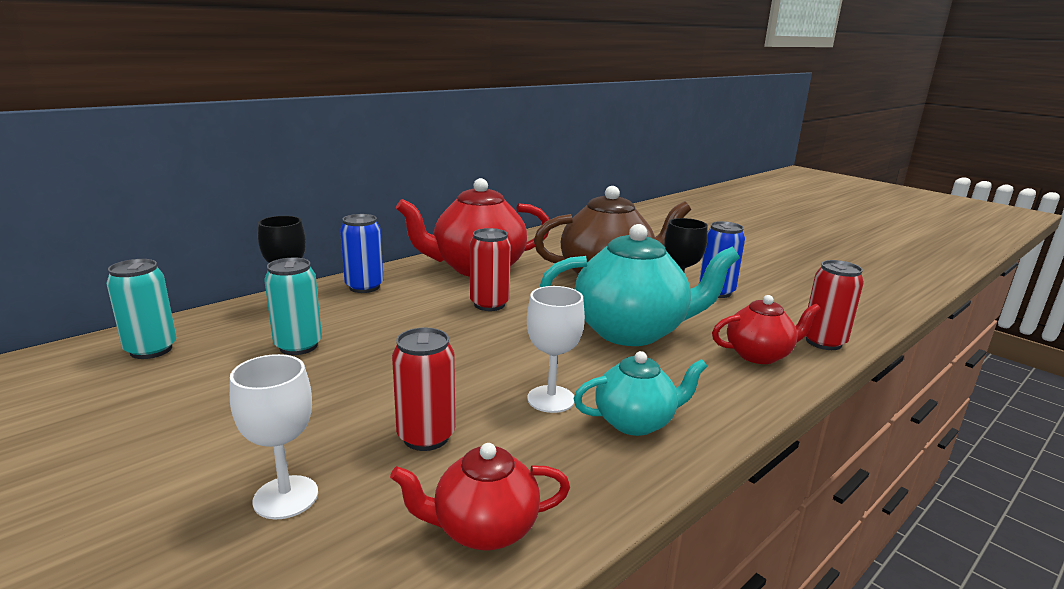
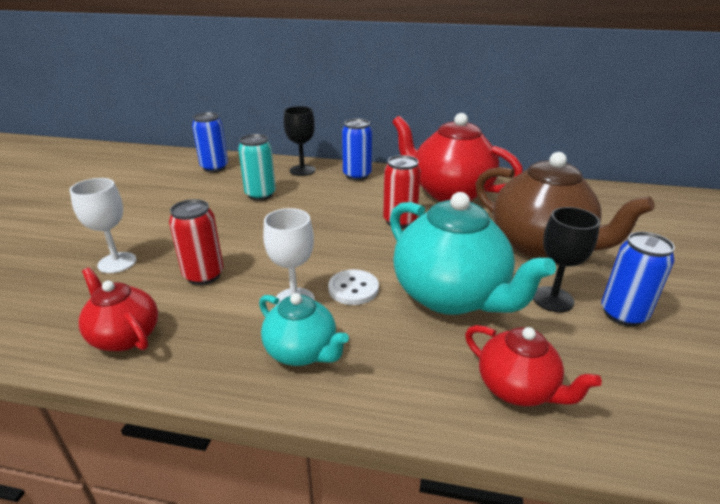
camera: 55 degrees right, 10 degrees up
(151, 350) = (214, 167): turquoise can -> blue can
(569, 365) = (353, 289): none -> white button
(823, 342) = (629, 434): red can -> none

